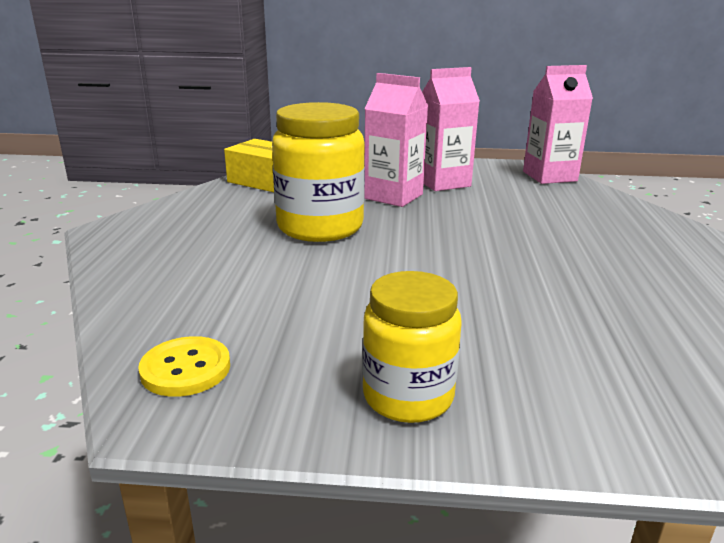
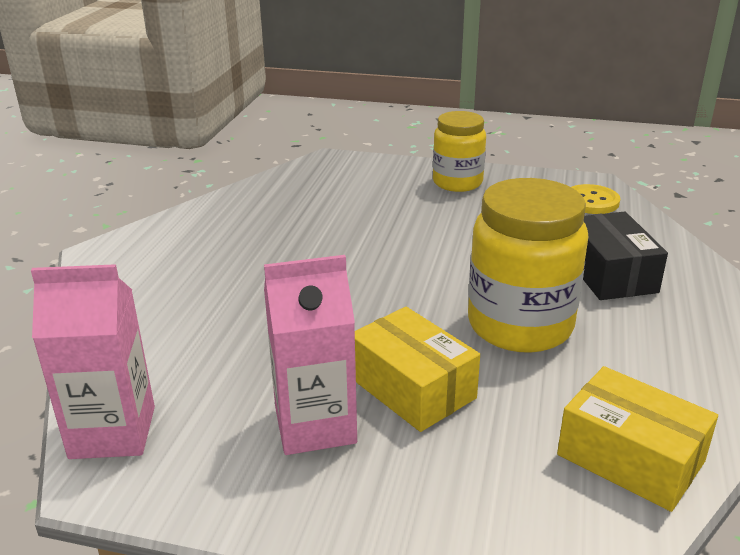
camera: 170 degrees left, 5 degrees up
(221, 268) = (609, 274): none -> black box
(393, 196) = (412, 388): pink carton -> yellow box

